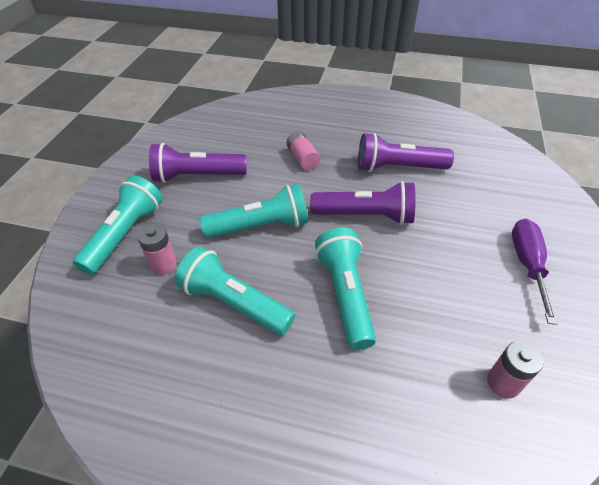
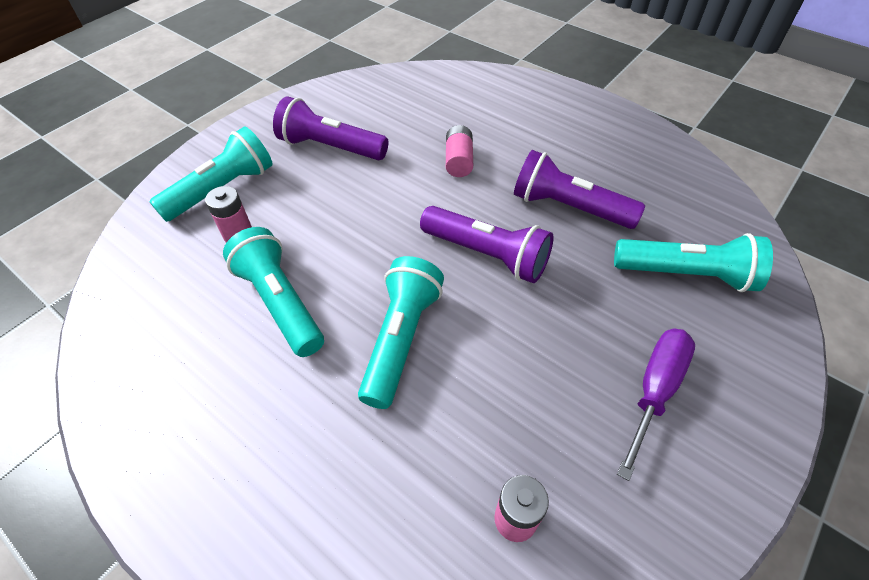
camera: 25 degrees right, 5 degrees up
(260, 226) = (360, 227): turquoise flashlight -> turquoise flashlight (686, 274)

